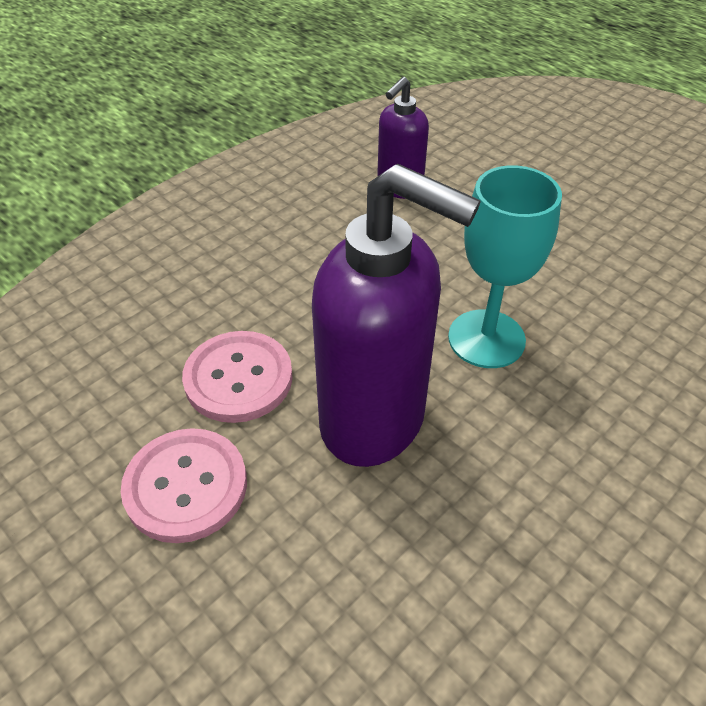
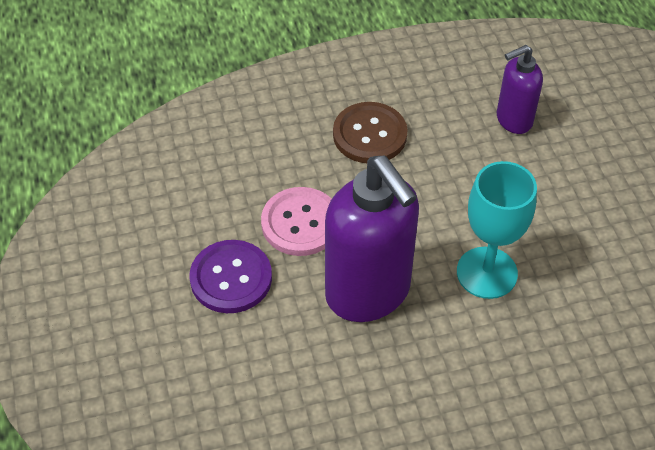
camera: 30 degrees right, 5 degrees up
(186, 486) = (231, 278): pink button -> purple button
(260, 254) = (369, 135): none -> brown button

